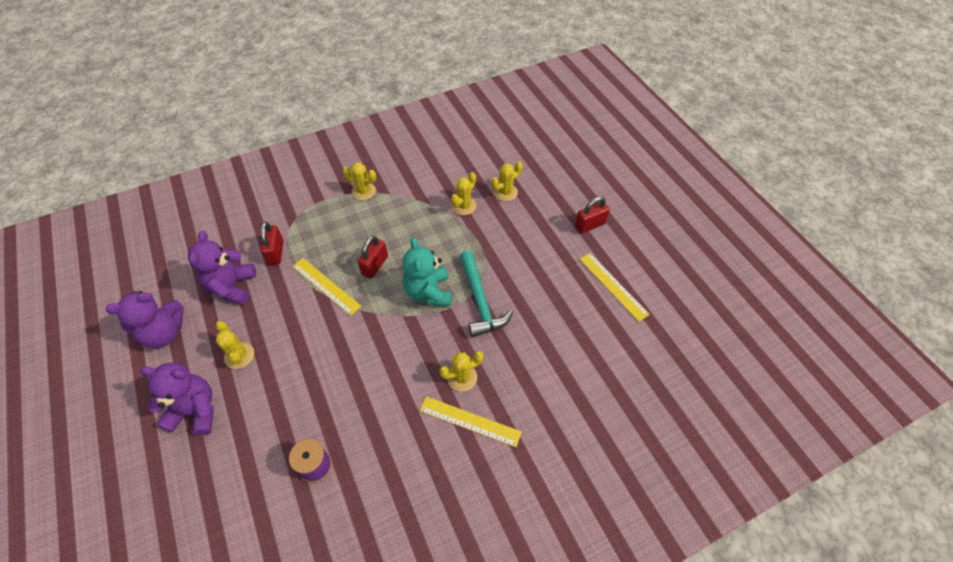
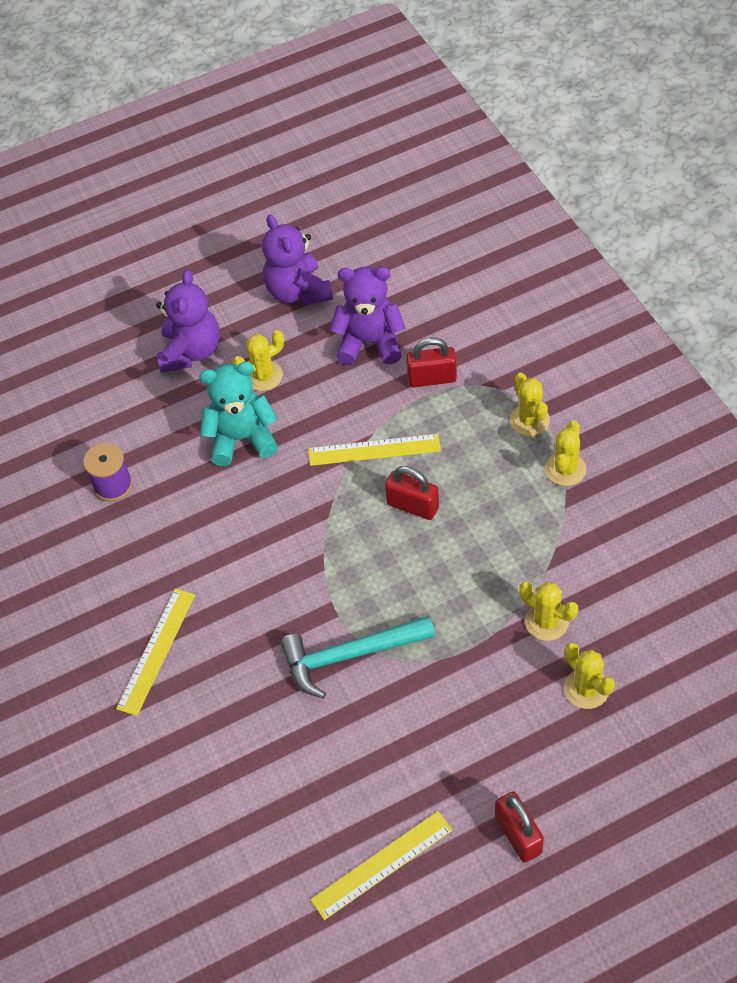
camera: 95 degrees right, 0 degrees up
(326, 286) = (374, 450): yellow ruler -> yellow ruler turned 45 degrees clockwise
(428, 292) = (365, 583): turquoise teddy bear -> turquoise teddy bear (242, 439)
(462, 377) = (221, 637): yellow cactus -> yellow cactus (529, 420)

